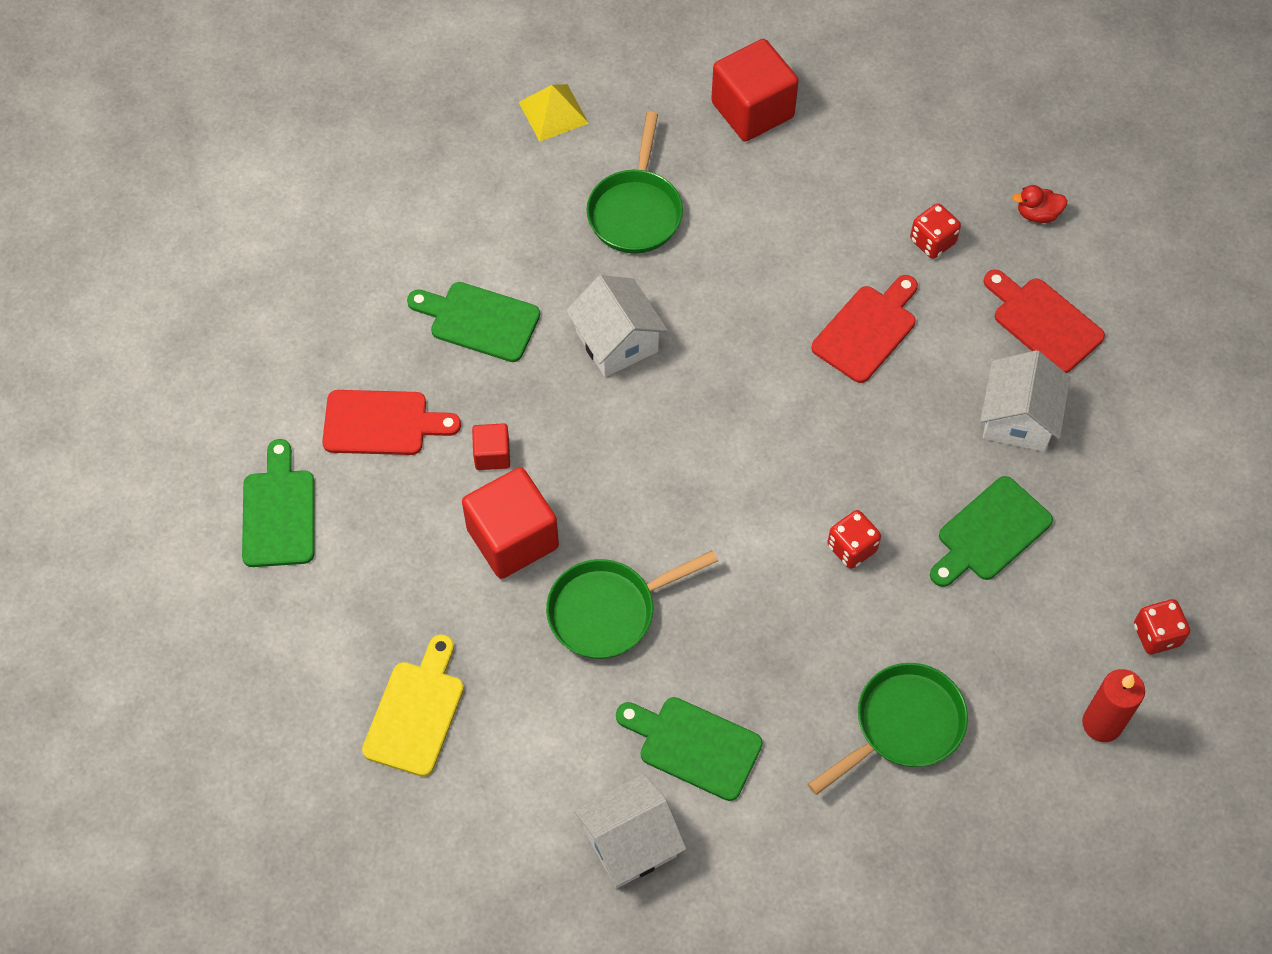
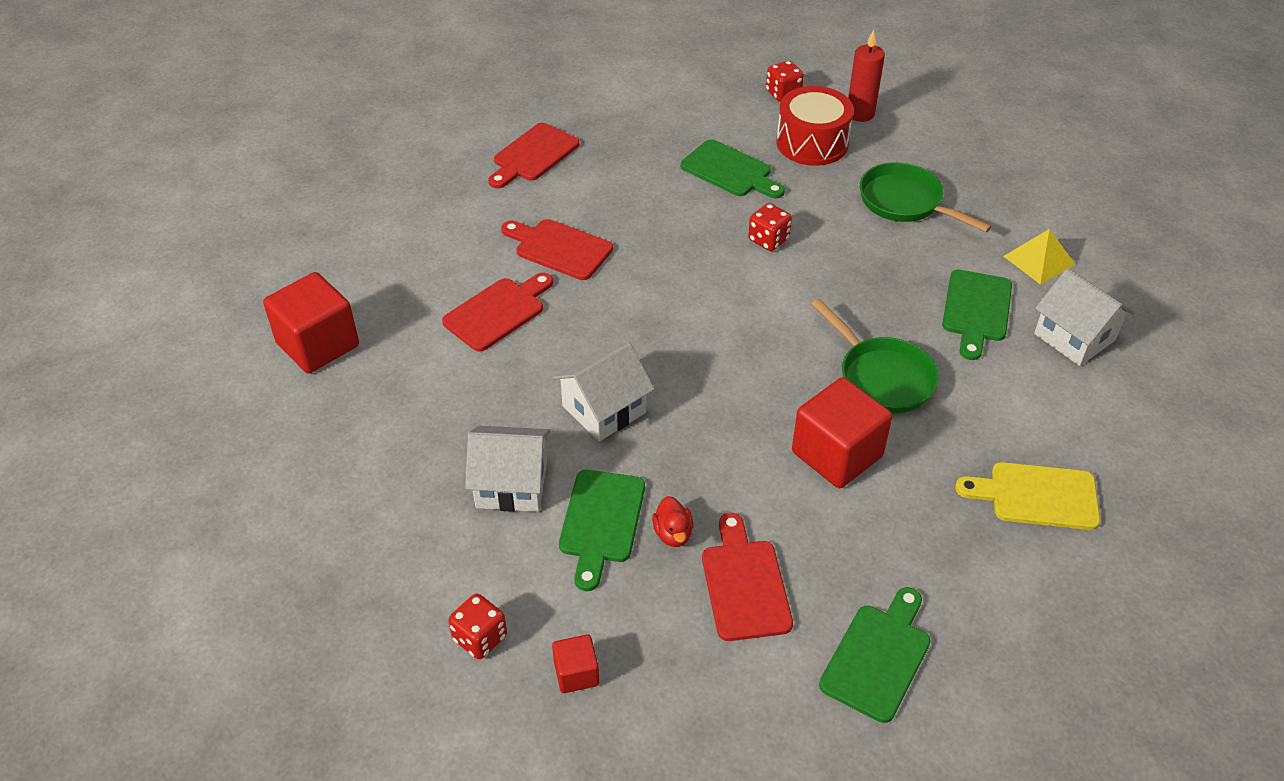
camera: 100 degrees left, 15 degrees down
(279, 512) = (878, 657): green cutting board -> green cutting board turned 135 degrees clockwise
(492, 455) = (754, 484): red cube -> red cube (576, 673)
(553, 112) = (322, 502): yellow pyramid -> yellow pyramid (1039, 260)
(636, 211) = (448, 415): green pan -> none
(773, 263) = (498, 312): none -> red cutting board
(932, 241) = (462, 218): red dice -> red dice (480, 638)
(1018, 418) = (625, 163): white house -> white house (511, 484)
(1037, 214) = (427, 163): red duck -> red duck (673, 534)
(1040, 644) = (812, 143): none -> red drum

